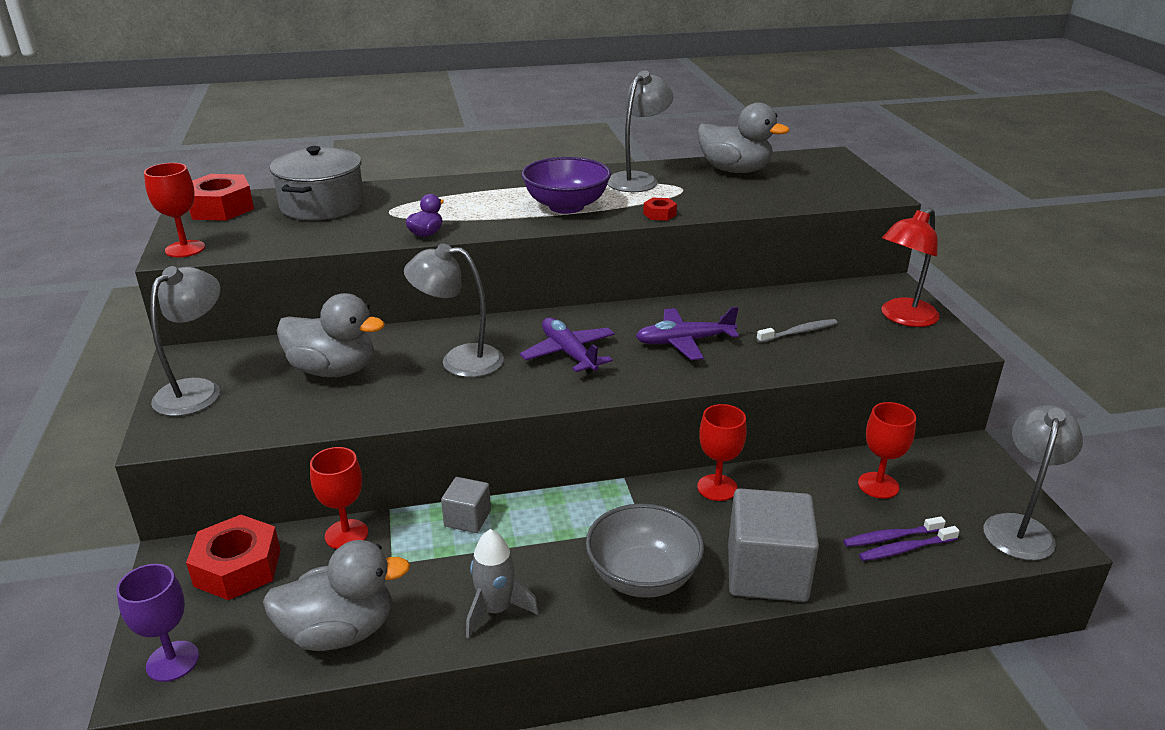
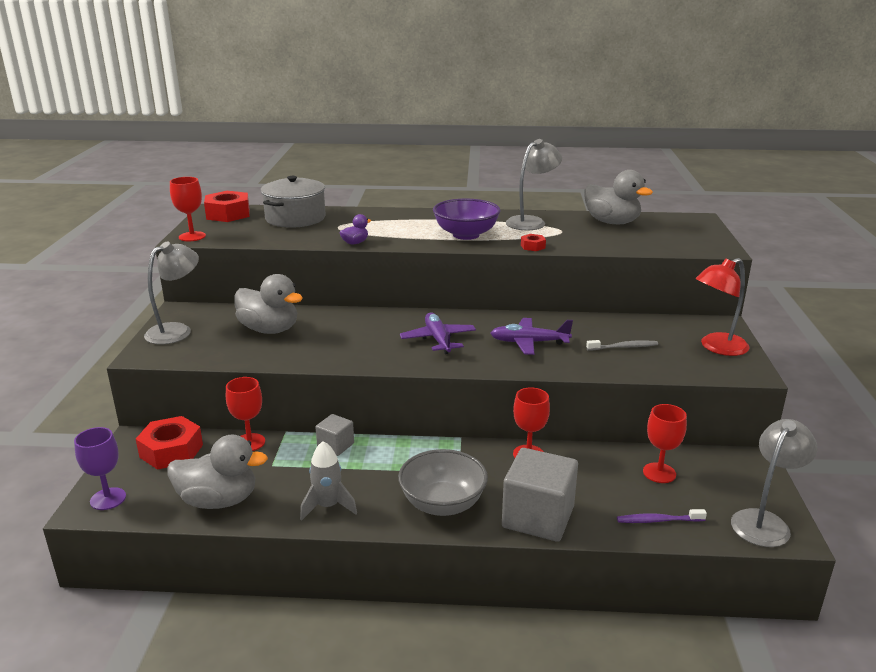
camera: 15 degrees right, 5 degrees down
(459, 360) = (357, 334): grey lamp -> none
(890, 537) = (650, 510): purple toothbrush -> none

